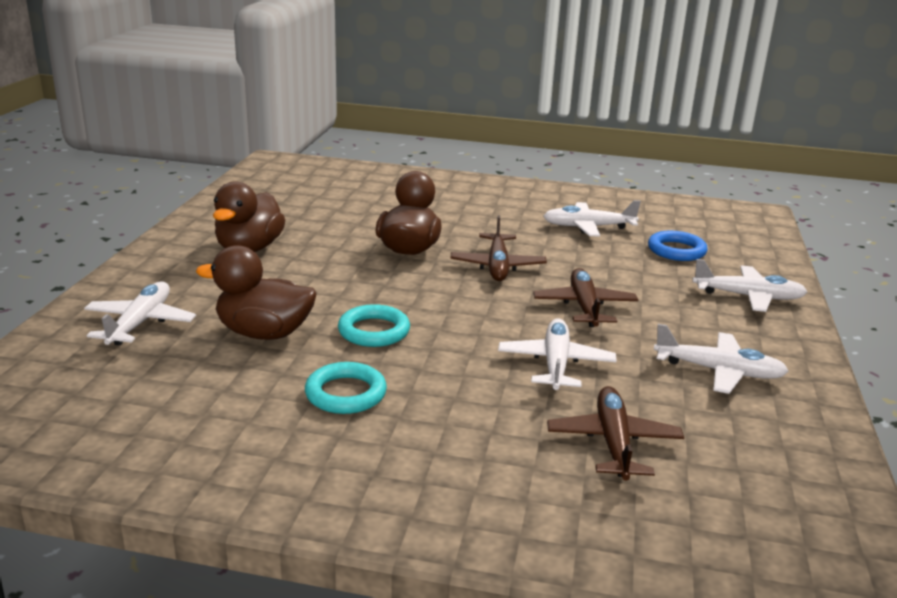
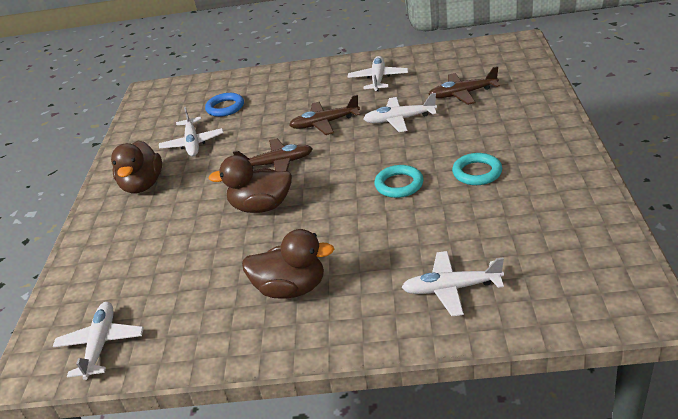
camera: 95 degrees left, 10 degrees up
(264, 333) = (429, 226): brown duck -> brown duck (143, 185)
(748, 297) = (286, 80): white plane -> white plane (101, 345)

